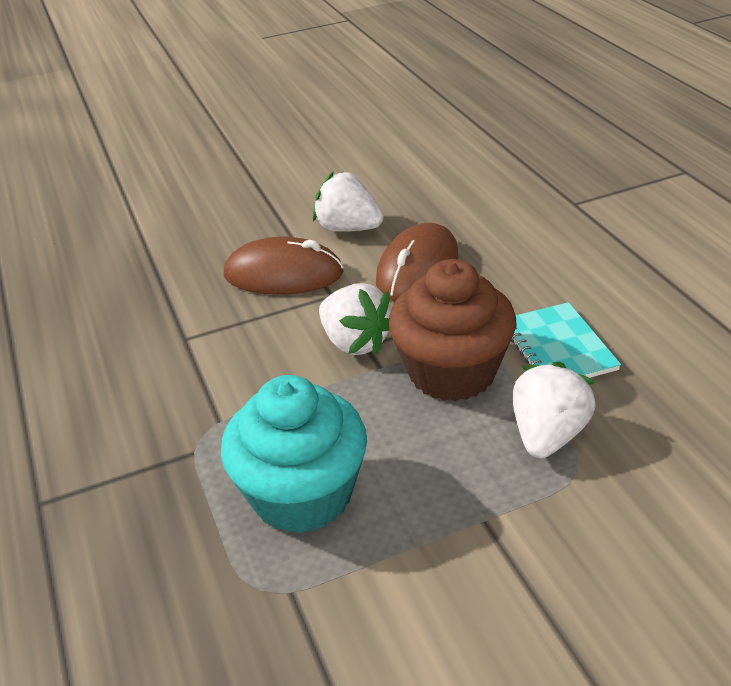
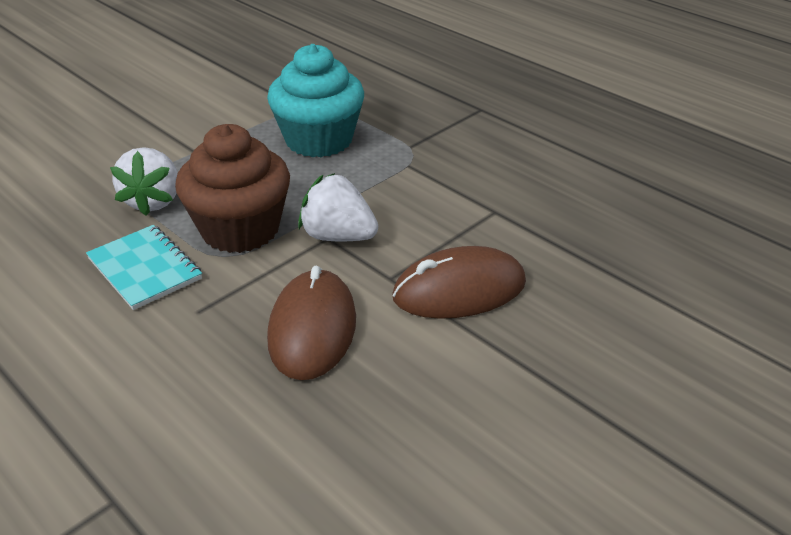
camera: 155 degrees right, 0 degrees up
(348, 228) = (429, 371): white strawberry -> none

